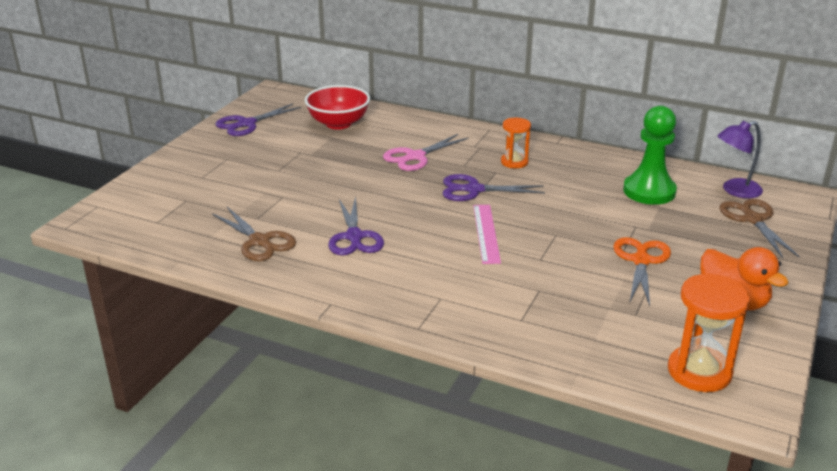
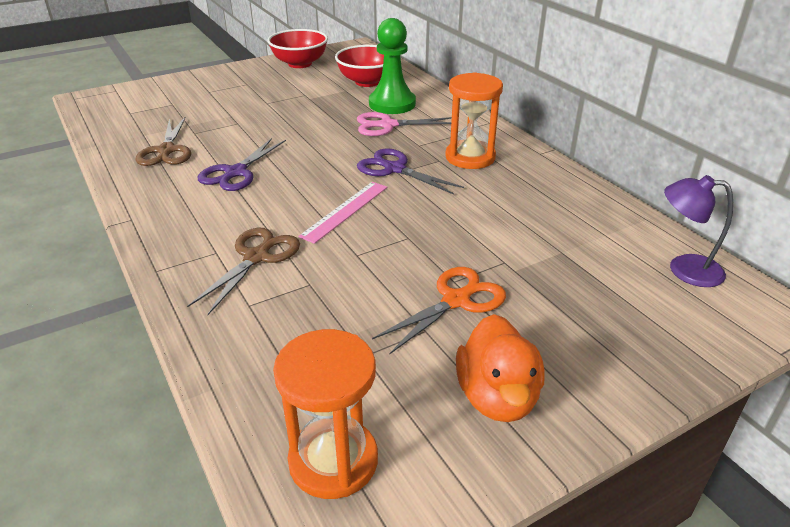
camera: 35 degrees right, 5 degrees up
(246, 124) = (300, 64): purple scissors -> red bowl
(514, 162) = (470, 157): orange hourglass -> orange hourglass, size x1.63
(649, 191) = (572, 232): green pawn -> green pawn (392, 104)
(753, 219) = (663, 311): brown scissors -> brown scissors (257, 257)

